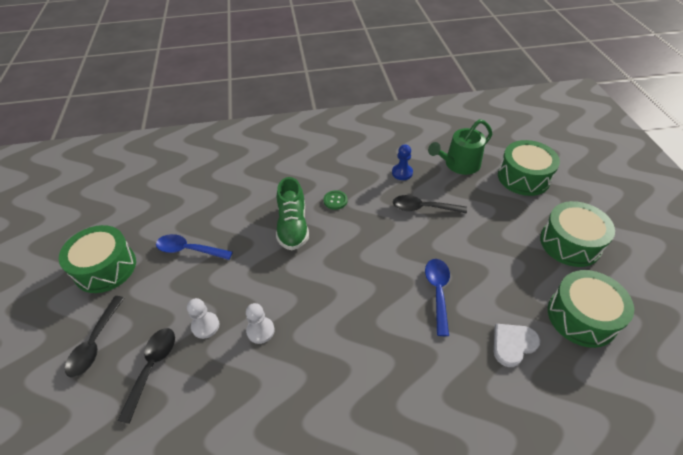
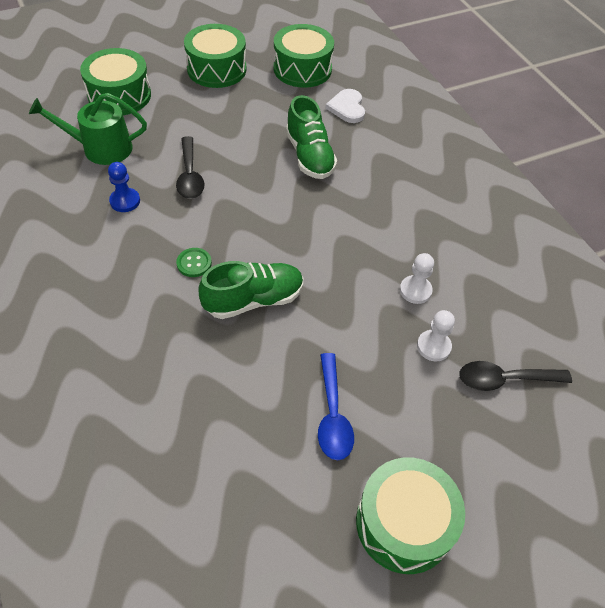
camera: 110 degrees left, 5 degrees up
(95, 343) = (510, 462): black spoon -> none
(438, 292) = (309, 156): blue spoon -> green shoe
(459, 164) = (101, 148): green watering can -> green watering can turned 135 degrees clockwise
(513, 344) = (347, 108): white heart -> white heart turned 45 degrees clockwise

